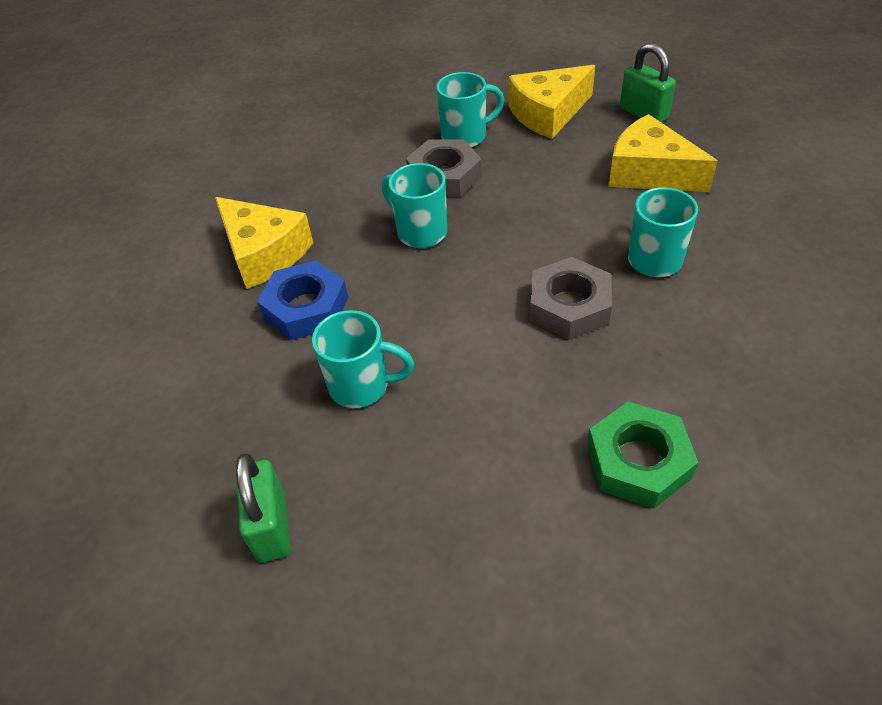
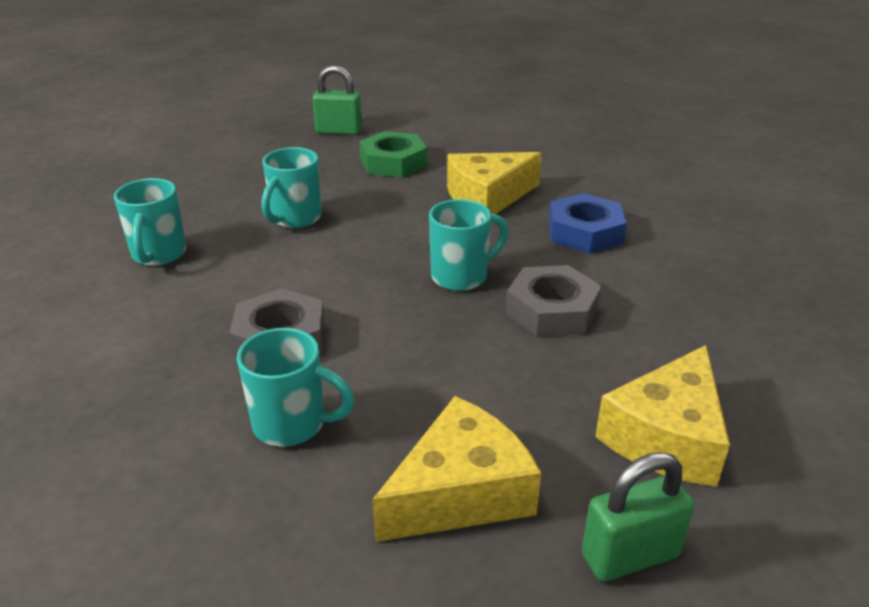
camera: 105 degrees right, 15 degrees down
(271, 527) = (218, 176): green padlock -> green padlock (338, 131)
(306, 308) = (402, 207): blue nut -> blue nut (585, 232)
(466, 136) = (633, 344): turquoise mug -> turquoise mug (158, 255)
(548, 114) = (667, 437): yellow cheese -> yellow cheese turned 135 degrees counterclockwise
(638, 461) = (85, 322): green nut -> green nut (393, 162)

